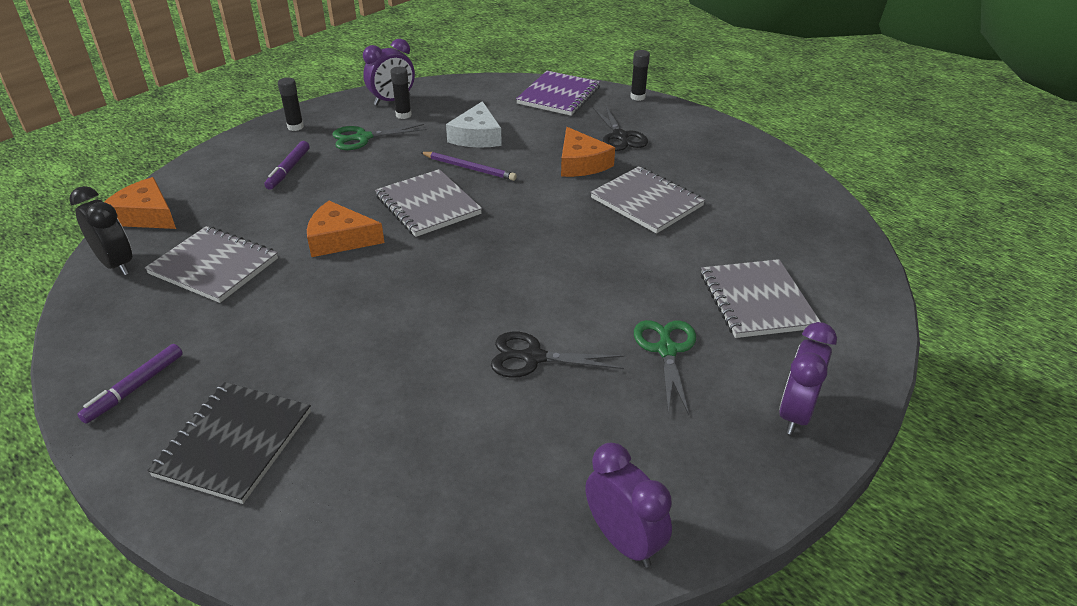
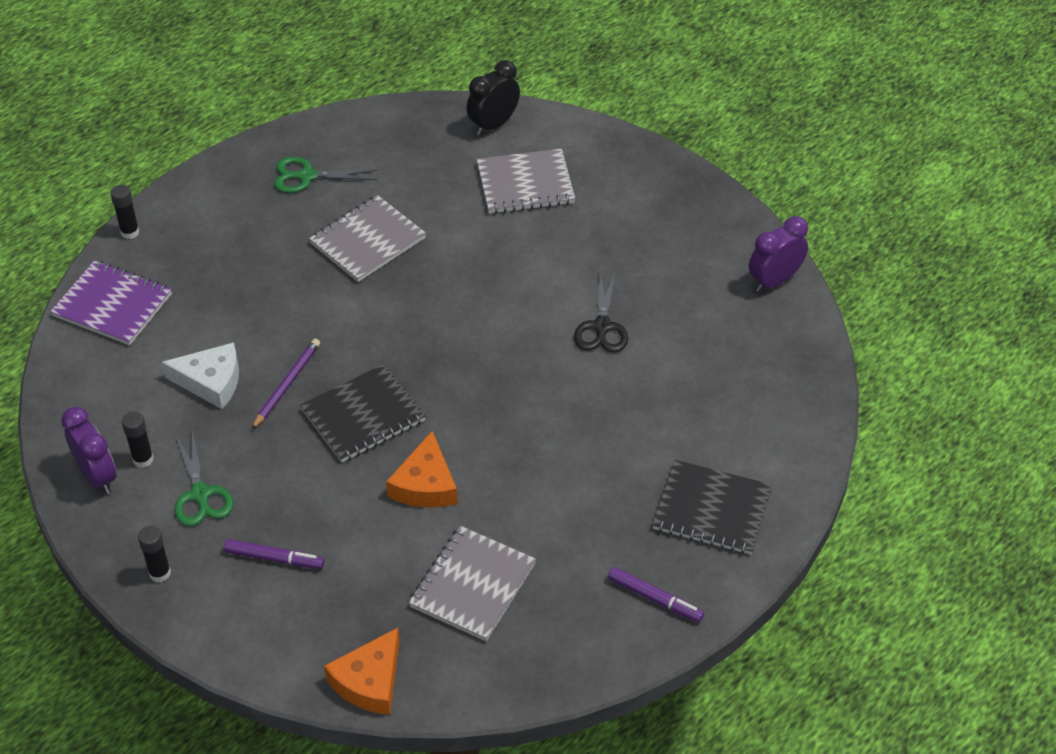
camera: 90 degrees left, 10 degrees up
(116, 264) = (467, 678): black clock -> black clock (493, 124)
(427, 205) = (363, 416): grey notebook -> black notebook
(581, 163) = (285, 288): orange cheese -> none
(620, 136) = (227, 253): black scissors -> none
(666, 350) = (589, 245): green scissors -> green scissors (307, 176)
(795, 413) = (654, 182): purple clock -> none

